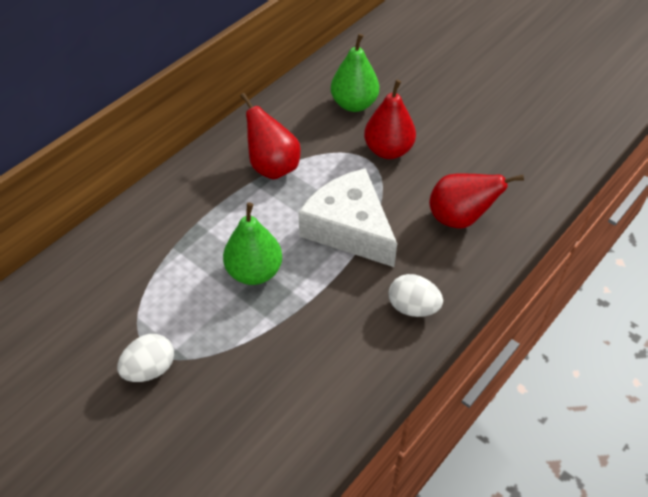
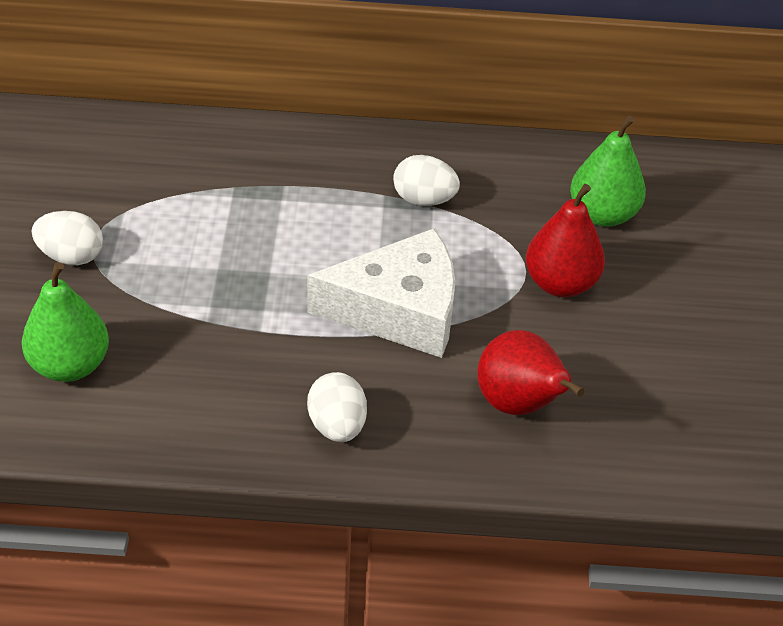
camera: 50 degrees right, 5 degrees down
(254, 272) = (261, 266): green pear -> green pear (70, 365)
(272, 167) = (424, 200): red pear -> white egg
(349, 228) = (399, 311): white cheese -> white cheese turned 75 degrees clockwise

